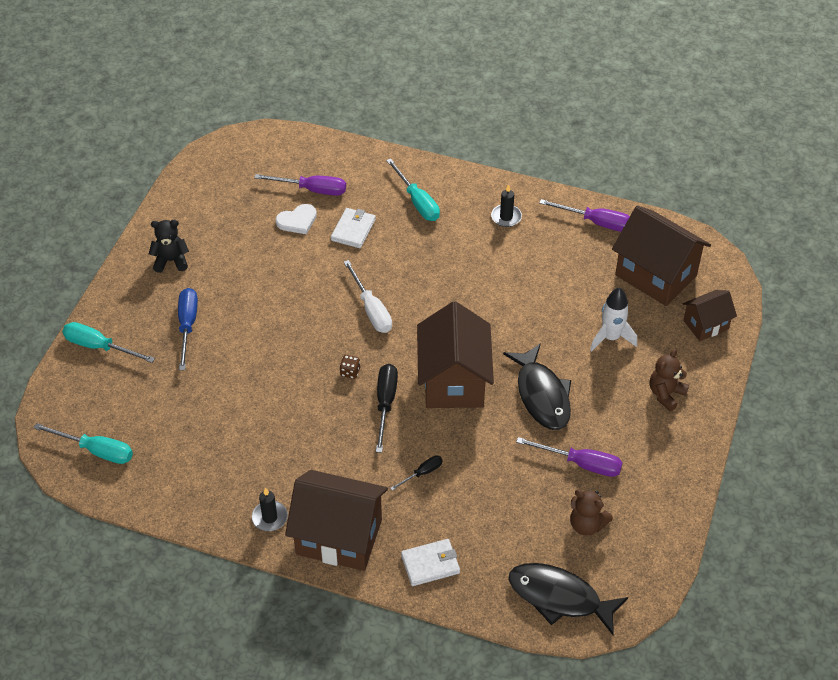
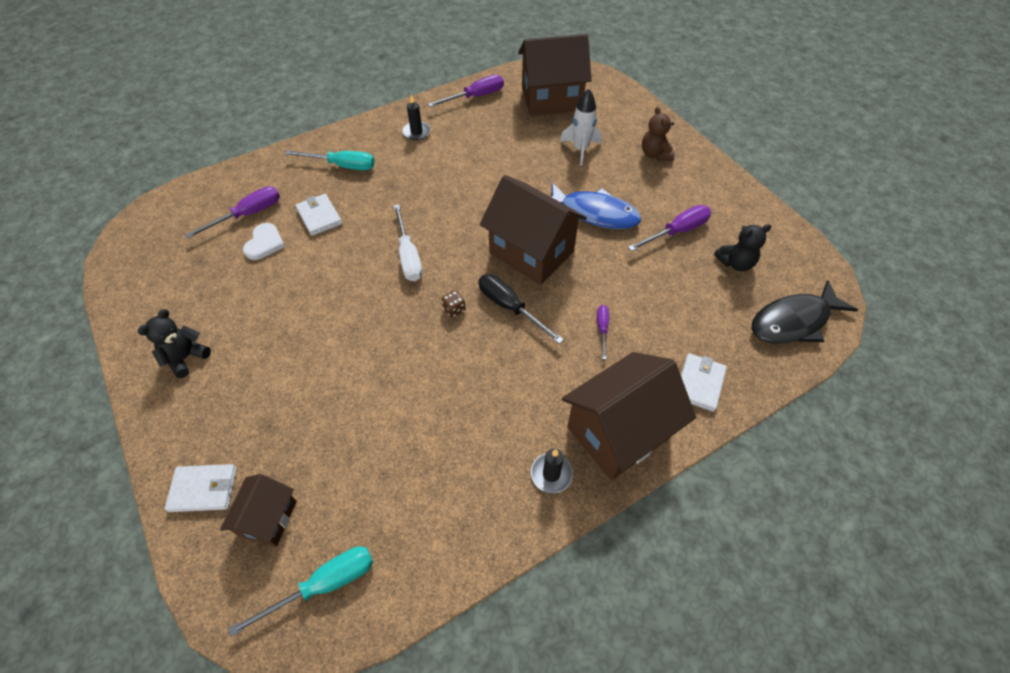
camera: 50 degrees left, 5 degrees up
(99, 346) = (203, 489): turquoise screwdriver -> white wallet
(187, 326) = (271, 394): blue screwdriver -> none
(371, 309) = (408, 256): white screwdriver -> white screwdriver turned 60 degrees clockwise
(422, 473) = (602, 329): black screwdriver -> purple screwdriver
(542, 395) = (595, 213): black fish -> blue fish
(587, 524) = (735, 263): brown teddy bear -> black teddy bear
(705, 325) = (616, 104): brown house -> brown house (268, 518)

